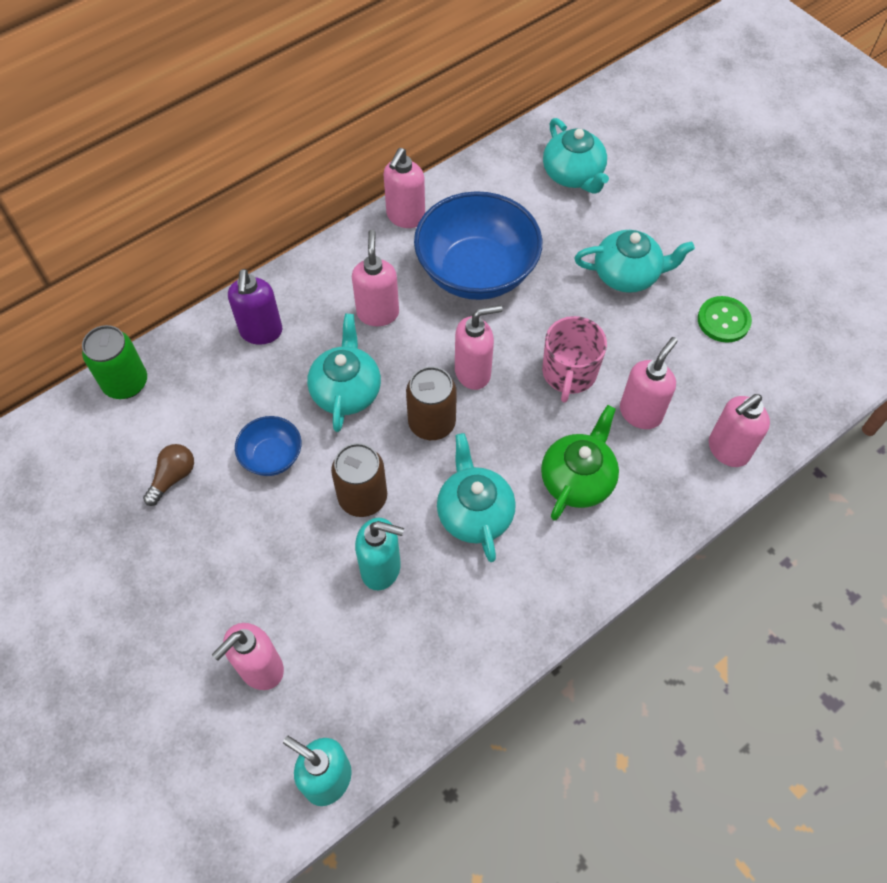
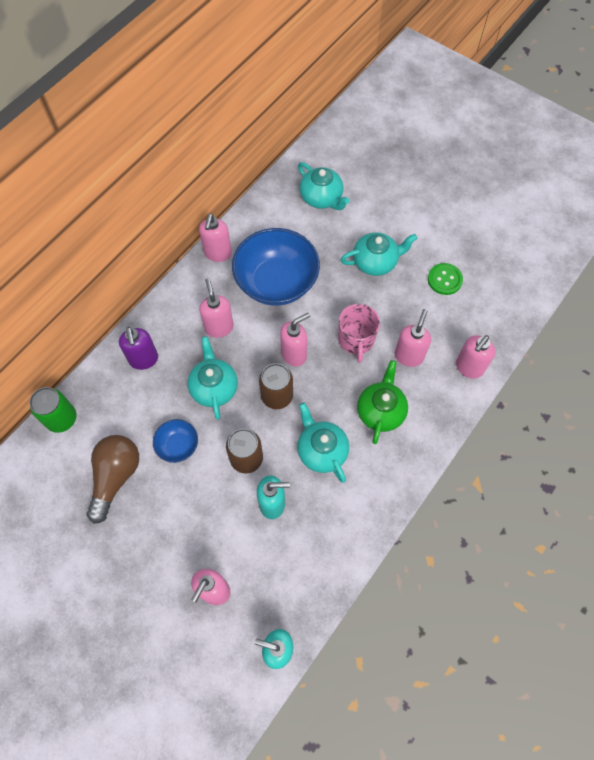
camera: 15 degrees left, 5 degrees up
(173, 477) = (115, 477): brown light bulb -> brown light bulb, size x1.88

